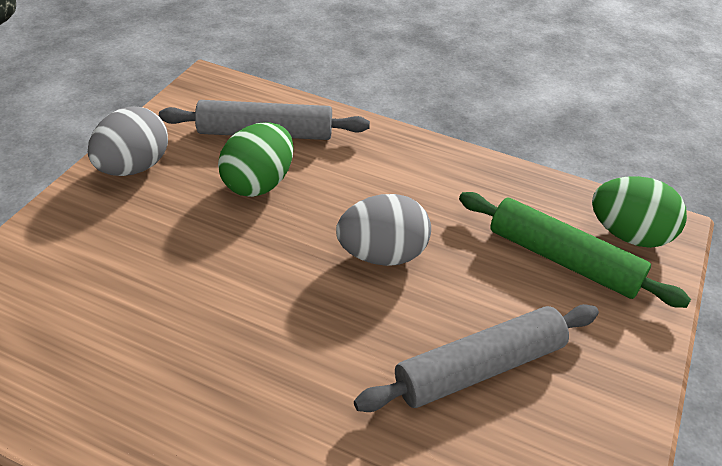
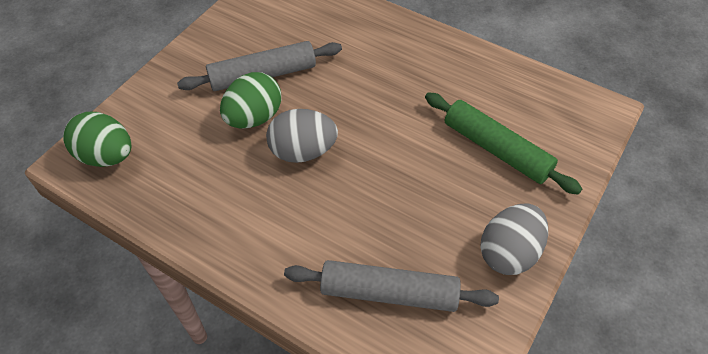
camera: 170 degrees left, 10 degrees up
(259, 183) = (395, 226): green egg -> green egg (254, 118)
(563, 259) = (170, 139): green rolling pin -> green rolling pin (496, 150)

